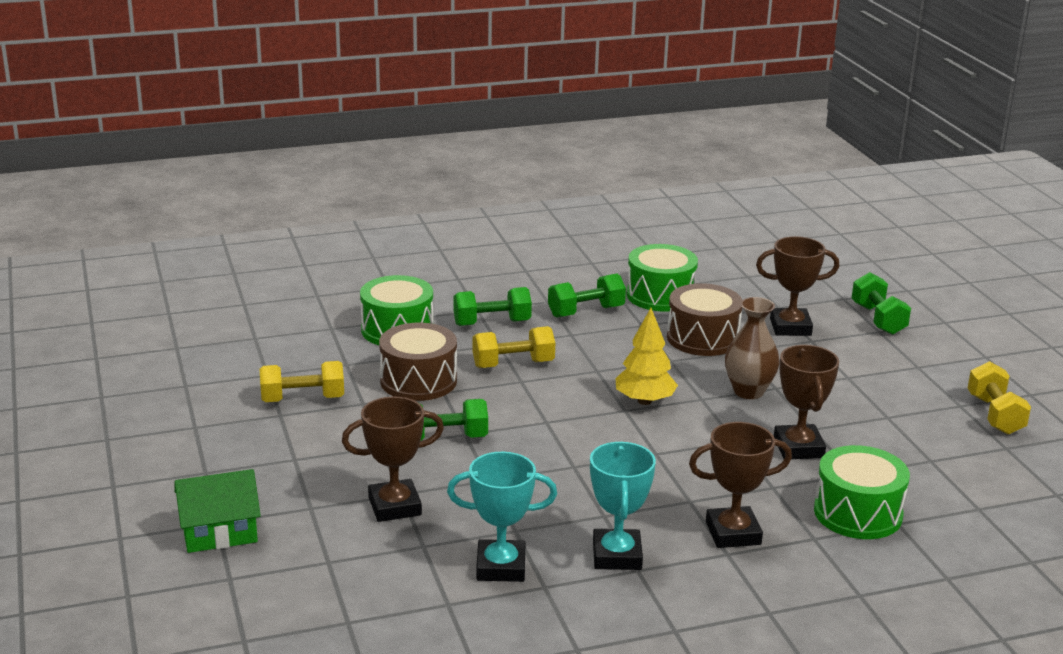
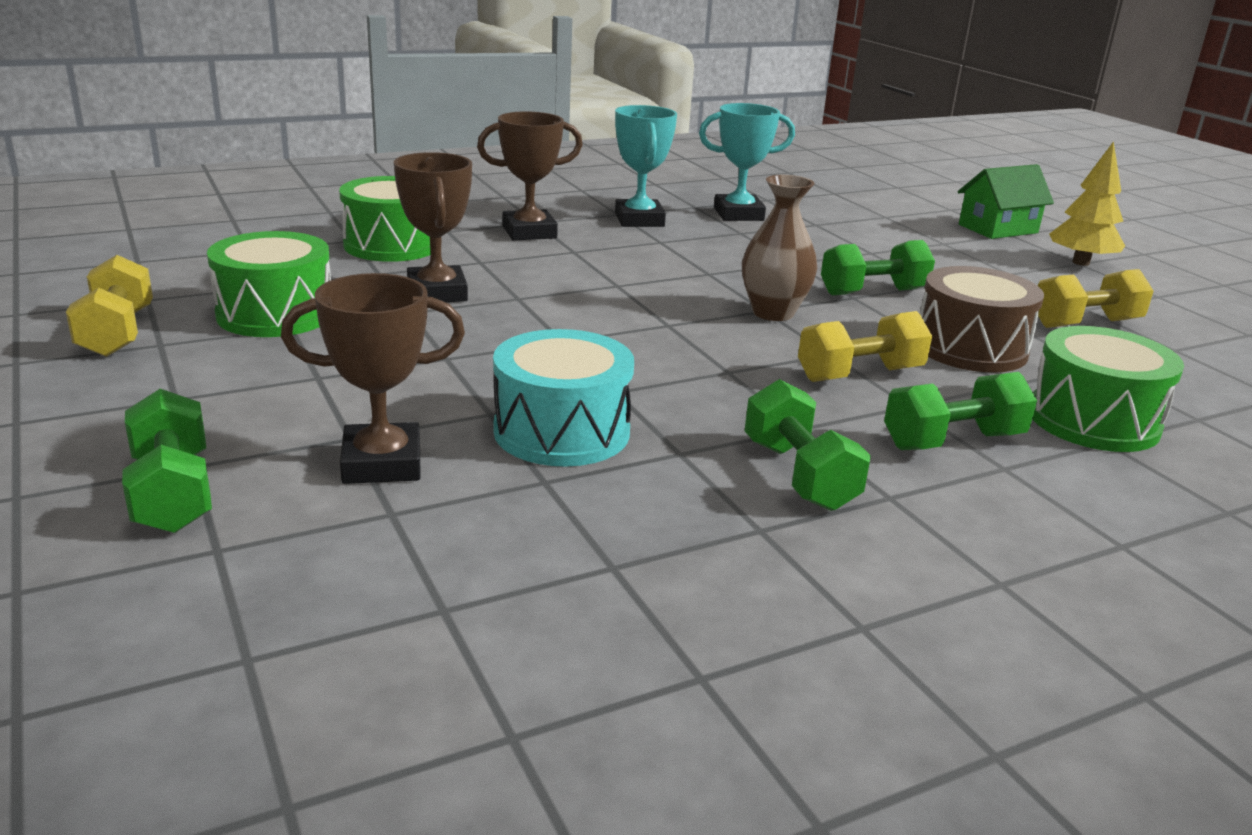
camera: 170 degrees right, 0 degrees up
(394, 506) = (867, 244): brown trophy -> none
(586, 312) = (799, 475): green dumbbell -> green dumbbell turned 75 degrees counterclockwise
(644, 401) = (644, 335): yellow tree -> yellow tree (1080, 262)
(660, 295) = (659, 527): green drum -> green drum (275, 314)
(702, 338) = (561, 431): brown drum -> turquoise drum
(748, 391) = (490, 351): brown vase -> brown vase (773, 313)

